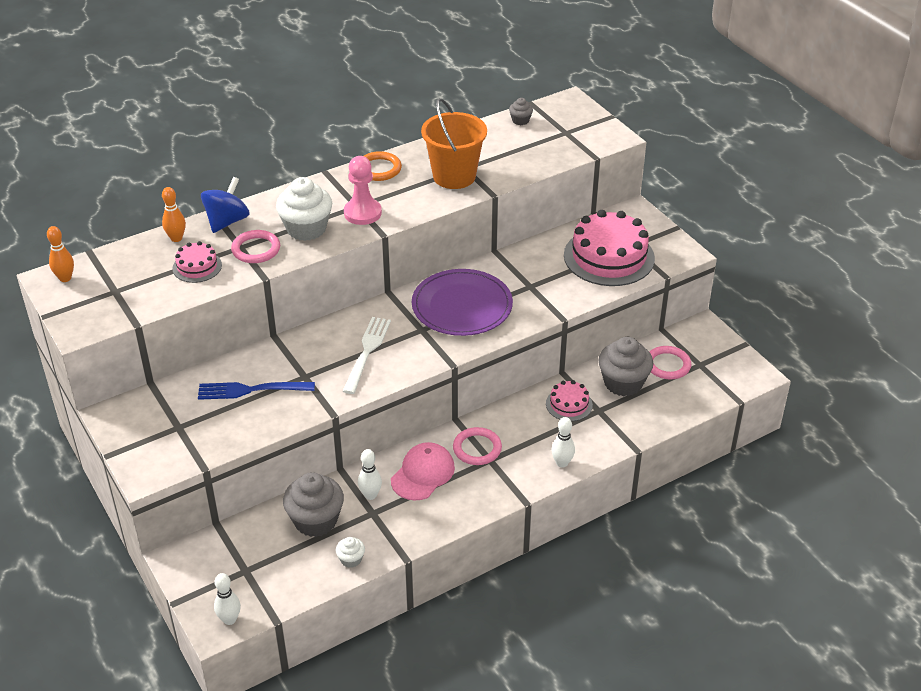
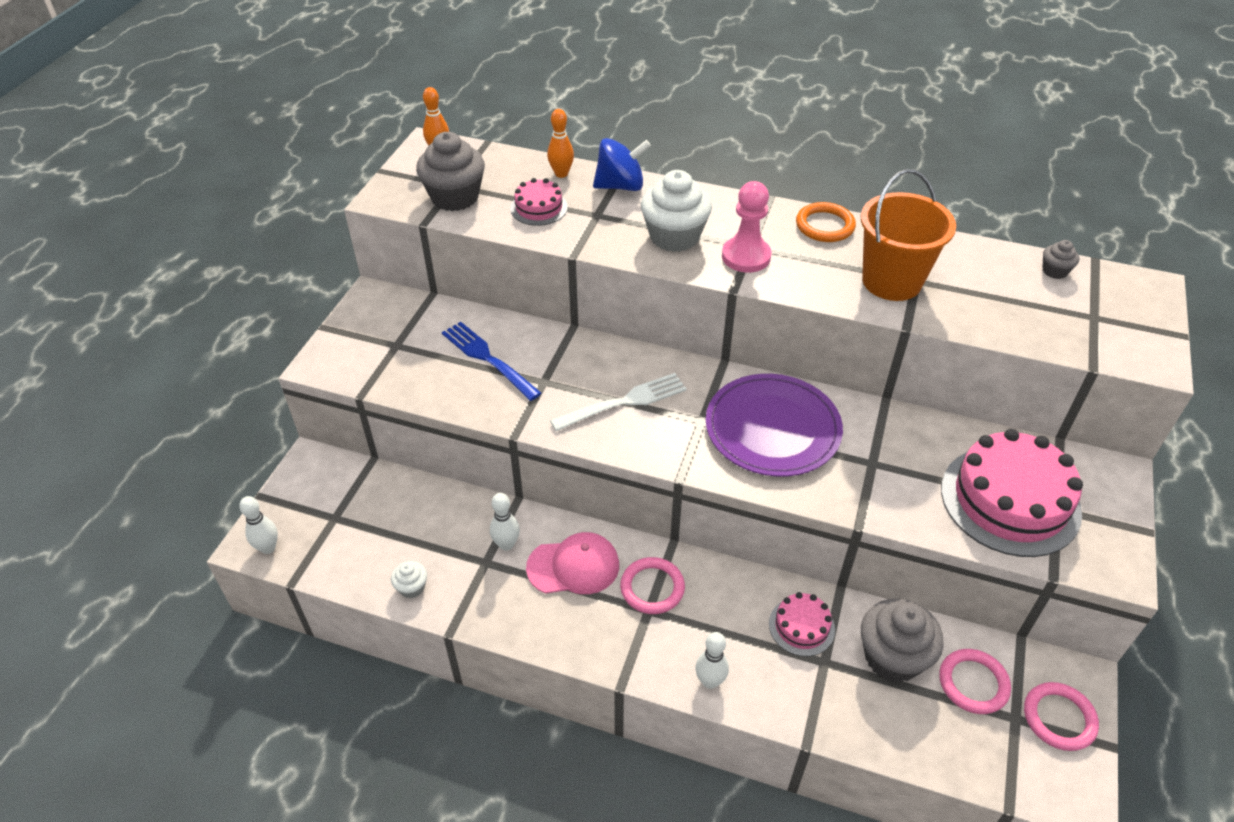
camera: 50 degrees right, 5 degrees up
(256, 249) = (605, 226): pink ring -> pink ring (1059, 718)
(315, 520) = (437, 525): grey cupcake -> grey cupcake (455, 197)

